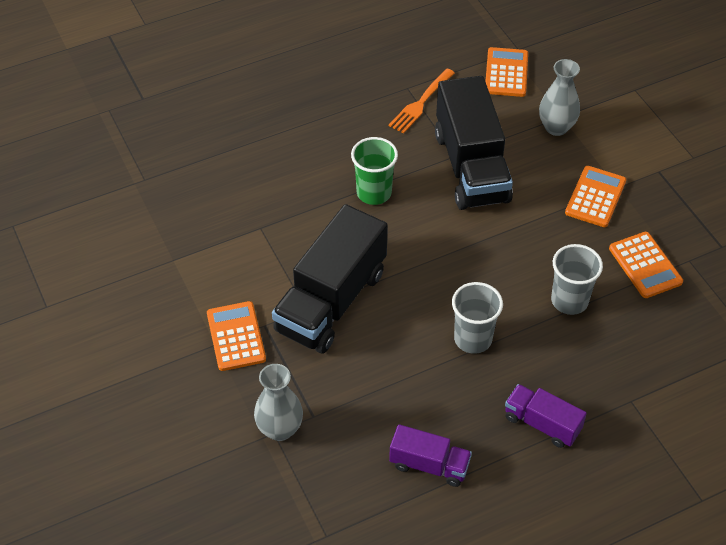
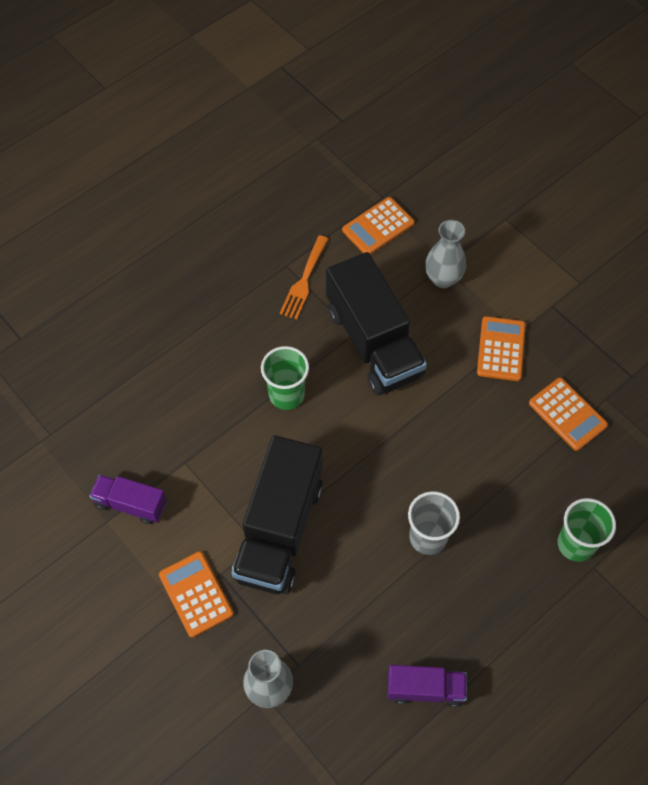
camera: 15 degrees left, 10 degrees up
(506, 73) = (378, 227): orange calculator -> orange calculator turned 120 degrees counterclockwise
(542, 424) = (518, 614): purple truck -> purple truck (131, 504)
(569, 301) = (507, 471): grey cup -> none
(619, 377) = (576, 544): none -> green cup

